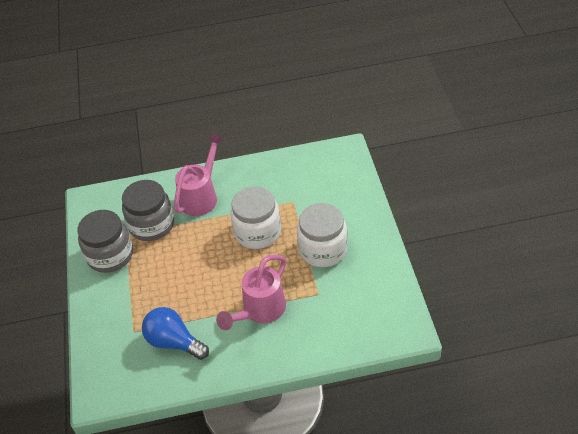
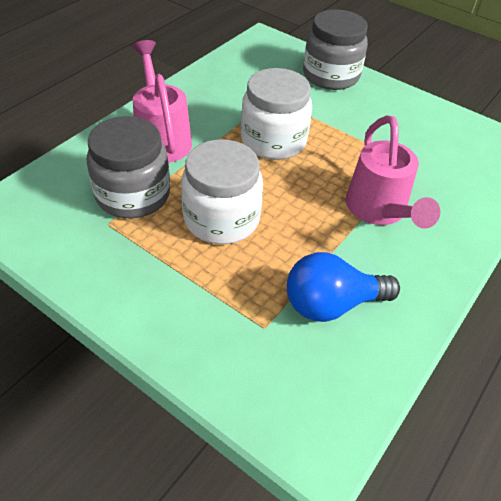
camera: 50 degrees left, 0 degrees up
(110, 255) = (114, 258): grey jar -> grey jar (330, 75)
(323, 249) = (359, 124): white jar -> white jar (221, 219)

